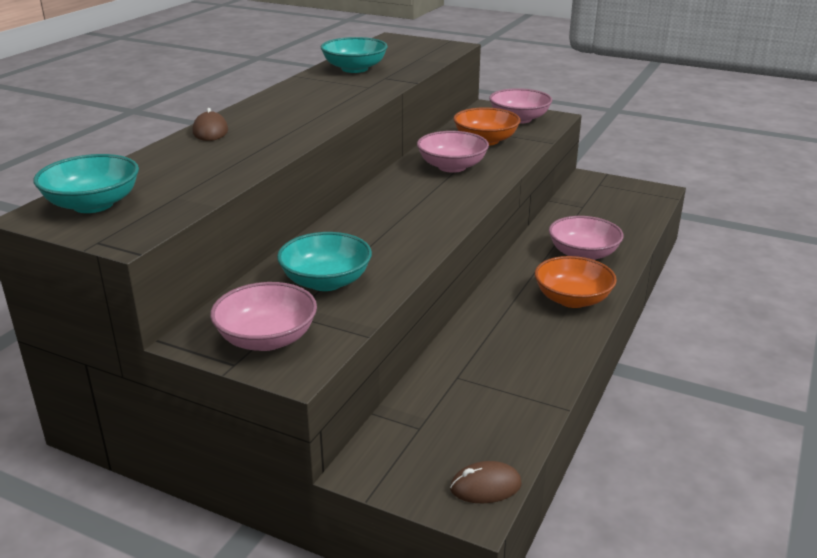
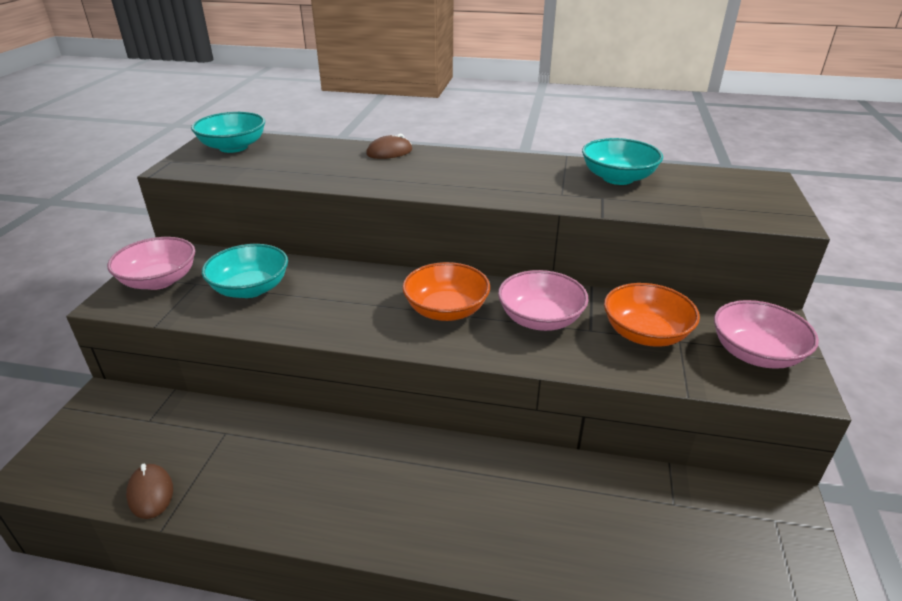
camera: 75 degrees right, 5 degrees up
(485, 486) = (57, 476): brown mouse -> brown mouse (150, 493)
(572, 299) = (393, 513): orange bowl -> orange bowl (446, 310)
(583, 254) = (519, 516): pink bowl -> none

